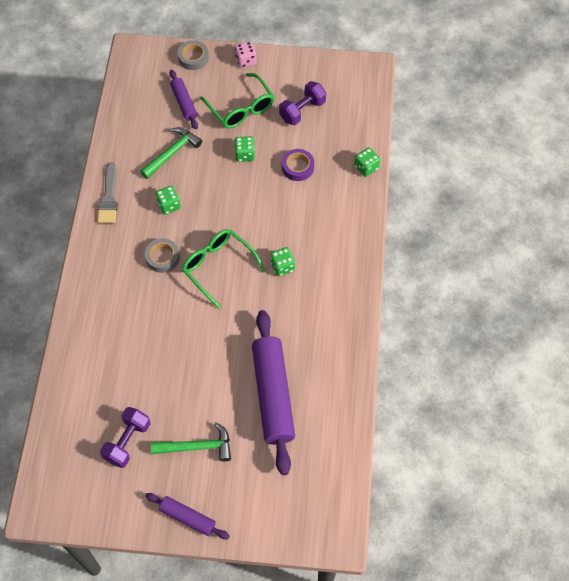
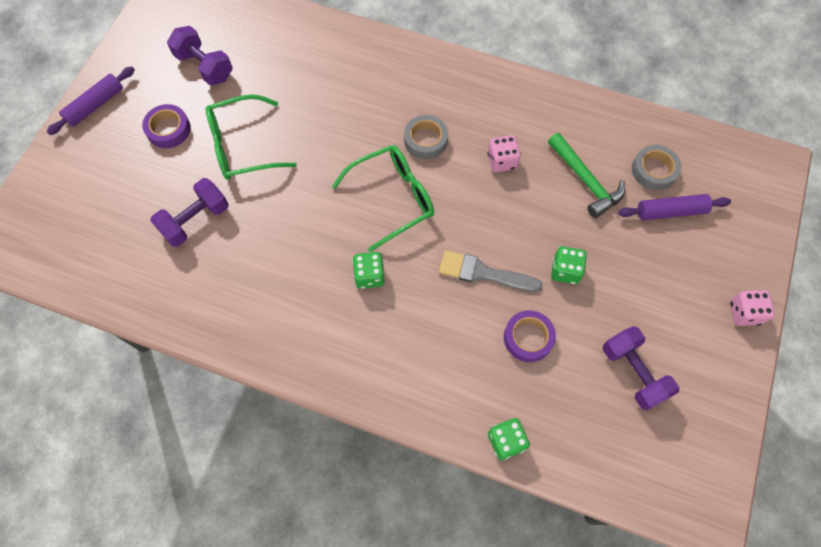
camera: 105 degrees right, 5 degrees up
(109, 198) = (529, 98): grey brush -> grey brush (483, 273)
(169, 205) = (502, 161): green dice -> pink dice
(193, 58) = (755, 240): grey tape -> grey tape (653, 170)
(197, 447) = (168, 129): green hammer -> purple tape
(241, 109) = (649, 285): green glasses -> green glasses (242, 146)
(272, 395) = (196, 220): purple rolling pin -> purple dumbbell

